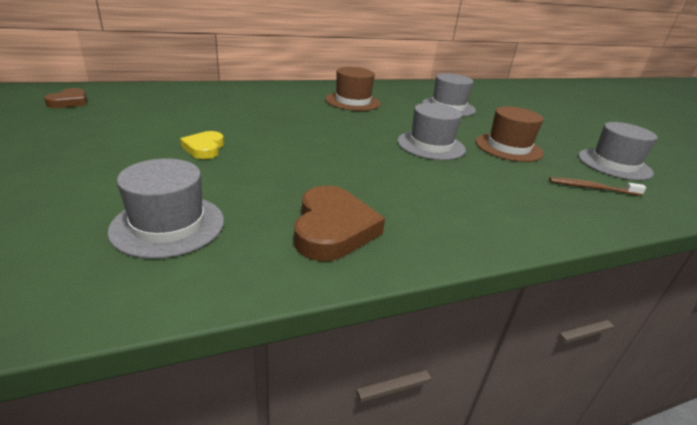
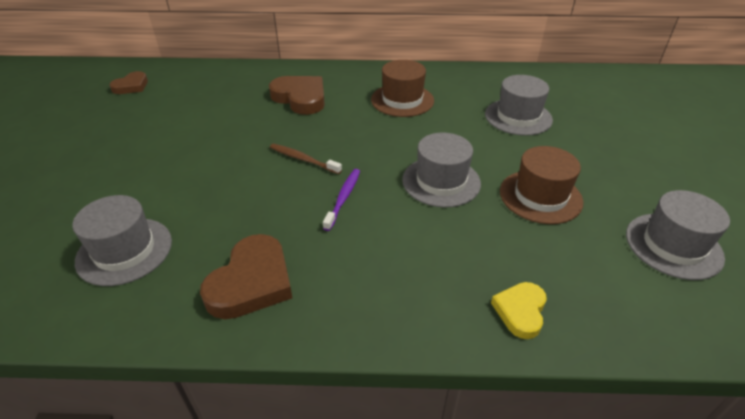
camera: 25 degrees right, 10 degrees up
(204, 148) = (206, 160): yellow heart -> yellow heart (520, 311)
(262, 103) = (300, 98): none -> brown heart
(362, 162) = (343, 198): none -> purple toothbrush
(592, 188) = (596, 280): brown toothbrush -> brown toothbrush (303, 159)

